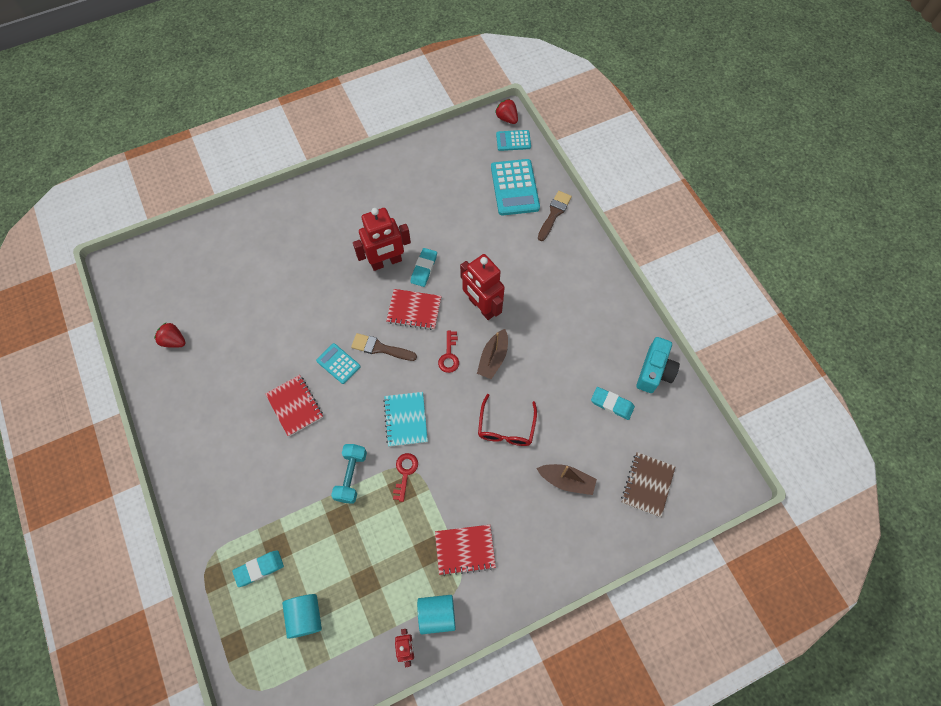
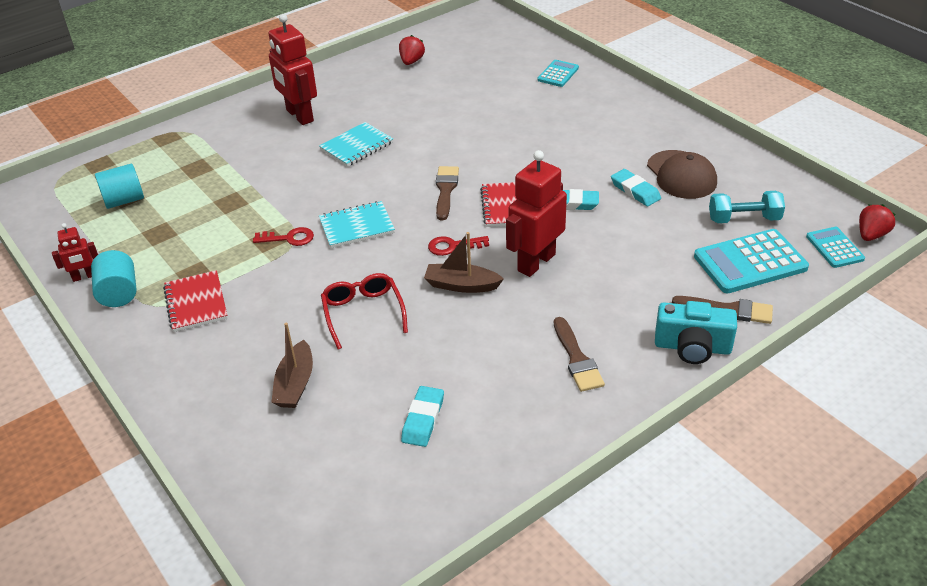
camera: 80 degrees right, 25 degrees down
(259, 569) = (175, 162): turquoise eraser -> turquoise eraser (635, 191)
(295, 406) = (357, 146): red notebook -> turquoise notebook
(338, 363) = (416, 164): turquoise calculator -> turquoise calculator (558, 74)
(351, 476) = (280, 200): turquoise dumbbell -> turquoise dumbbell (744, 219)
(386, 262) = (567, 172): red robot -> red robot (299, 116)
(414, 194) = (681, 175): none -> brown cap
(506, 427) = (363, 313): red glasses -> red glasses turned 75 degrees clockwise
(578, 306) = (577, 358): none -> brown brush
(647, 485) = (299, 478): brown notebook -> none
(654, 371) = (494, 466): turquoise camera -> turquoise camera (692, 347)

